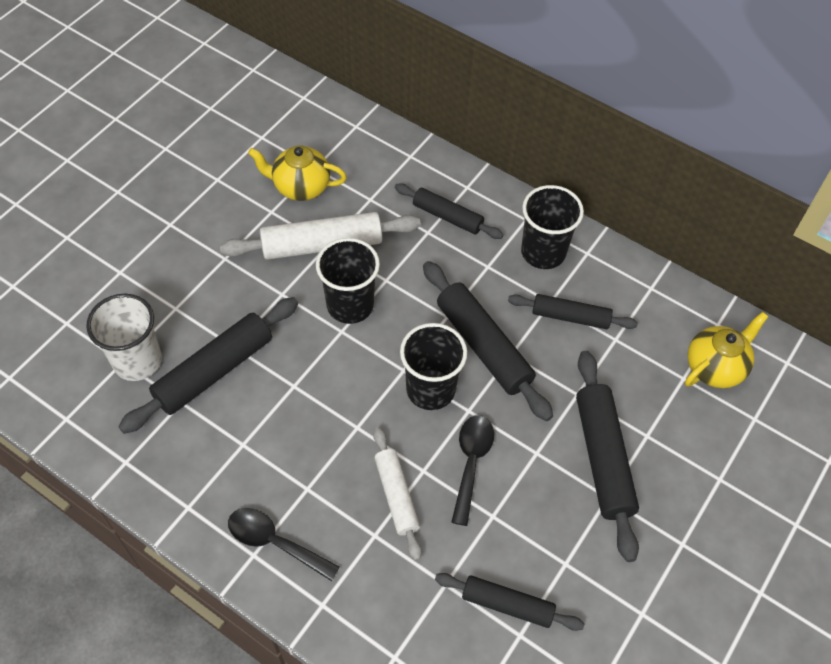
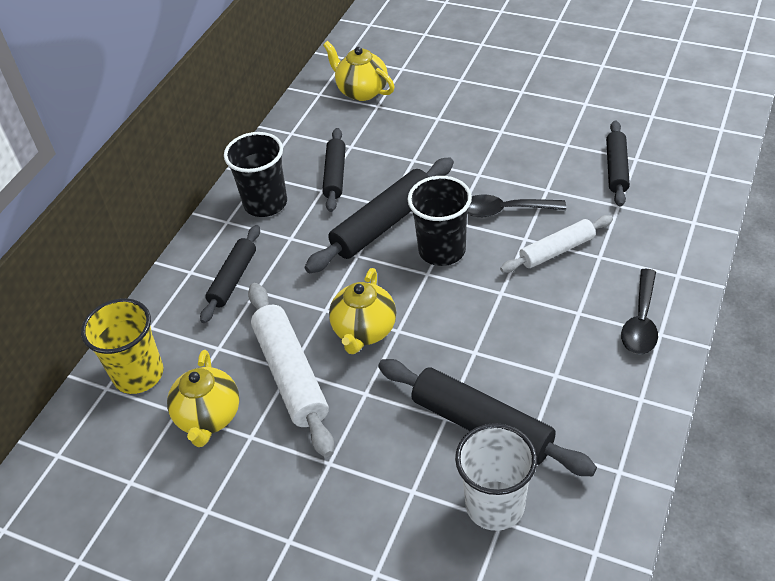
camera: 95 degrees left, 10 degrees down
(350, 305) = (364, 331): black cup -> yellow teapot
(361, 146) = (138, 374): none -> yellow cup
(603, 458) = (467, 138): black rolling pin -> none

